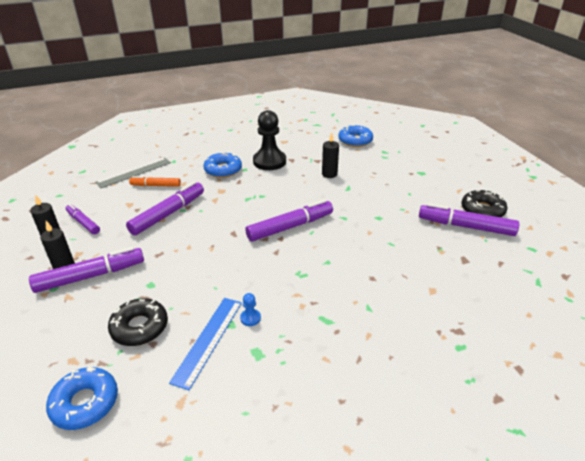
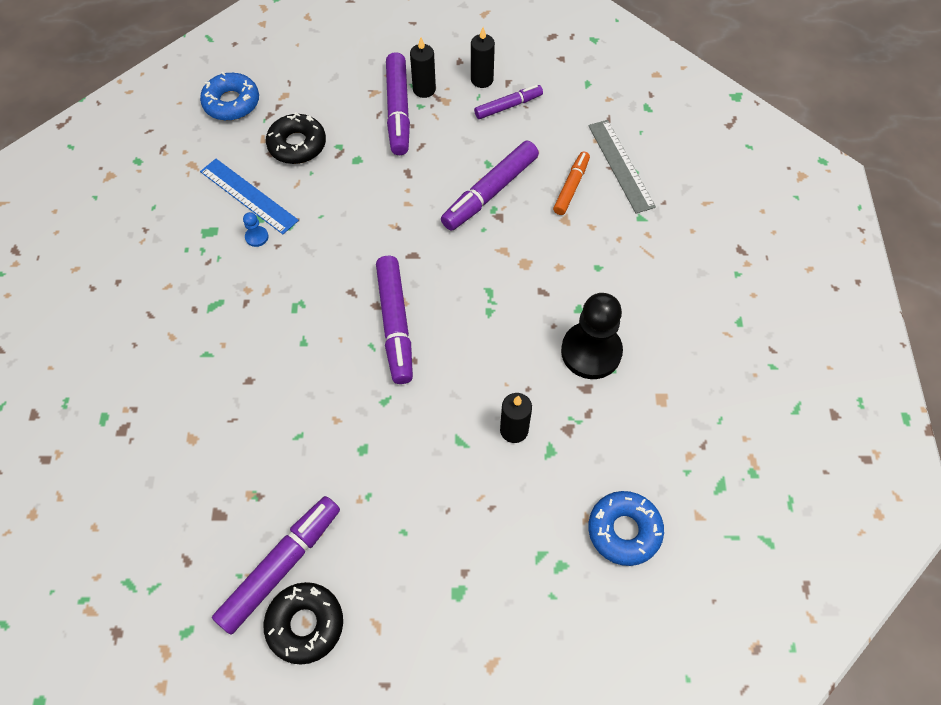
camera: 110 degrees right, 25 degrees up
(168, 214) = (490, 192): purple marker -> purple marker turned 75 degrees clockwise
(223, 170) = (587, 278): blue donut -> none

